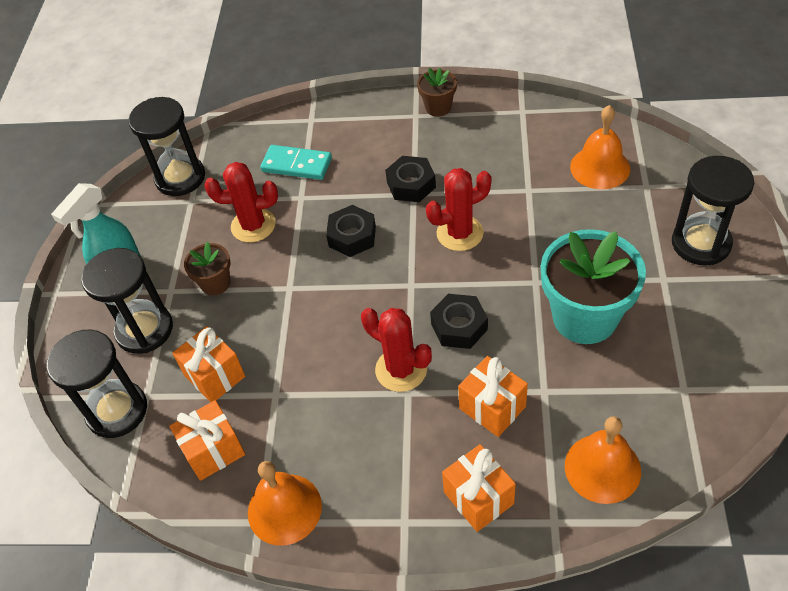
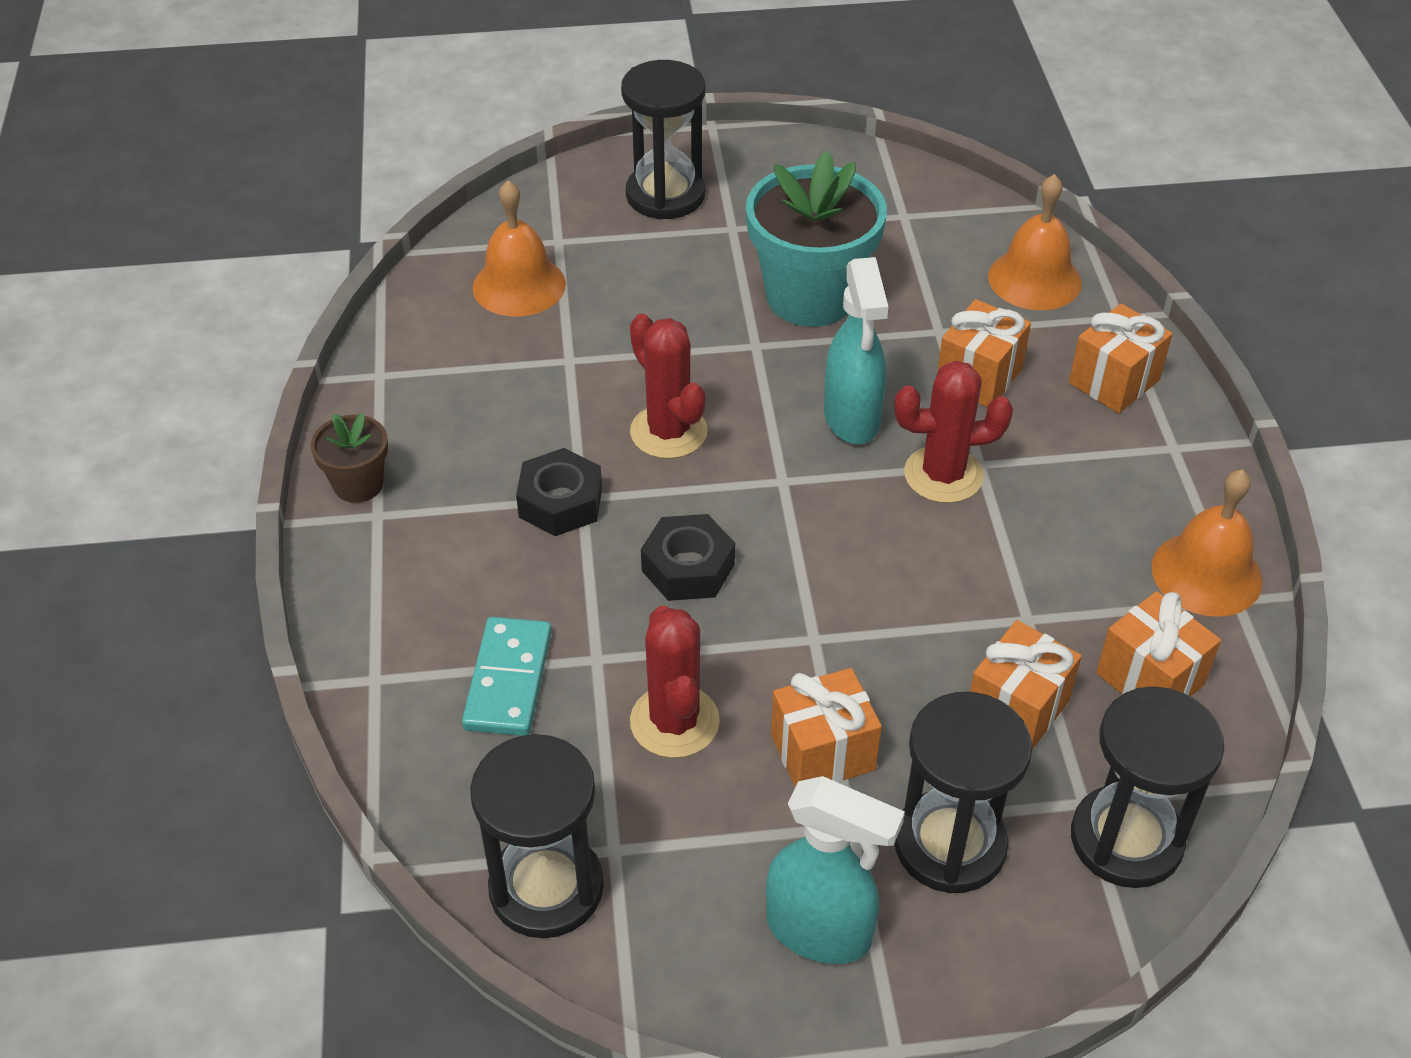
camera: 105 degrees left, 5 degrees down
(215, 283) = (823, 752): brown flower pot -> orange gift
(401, 369) = (943, 475): red cactus -> red cactus turned 60 degrees clockwise
(459, 326) = (852, 419): black nut -> turquoise spray bottle

